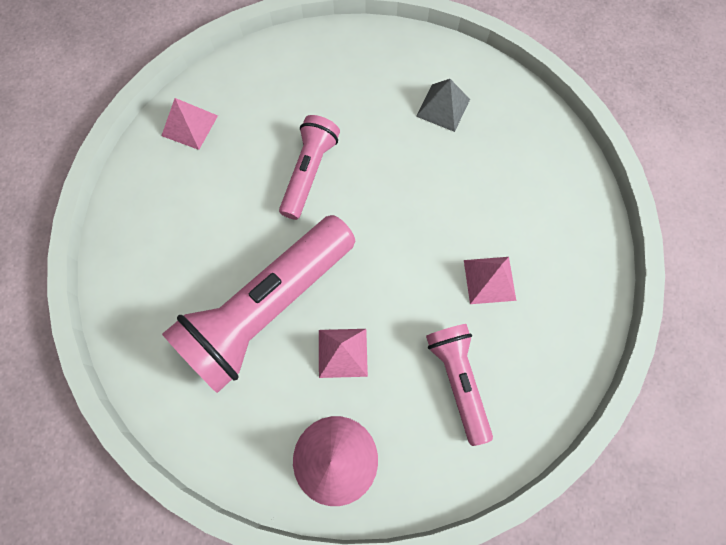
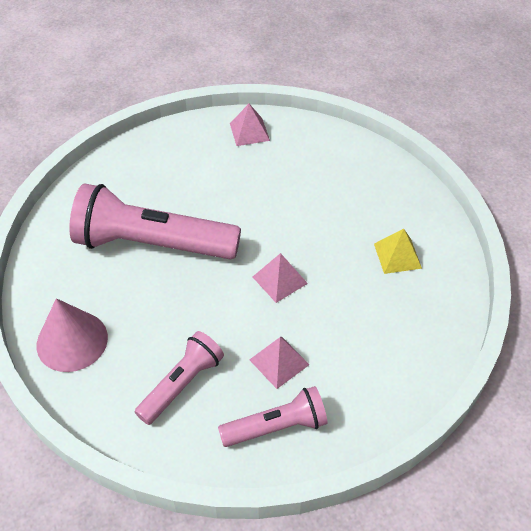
camera: 55 degrees right, 20 degrees down
(309, 172) = (271, 209): pink flashlight -> pink flashlight (276, 426)
(343, 353) = (152, 302): pink pyramid -> pink pyramid (279, 280)
(443, 107) = (397, 256): grey pyramid -> yellow pyramid

